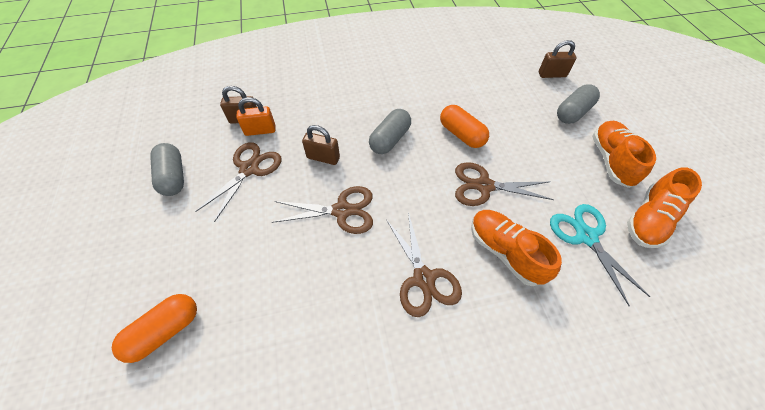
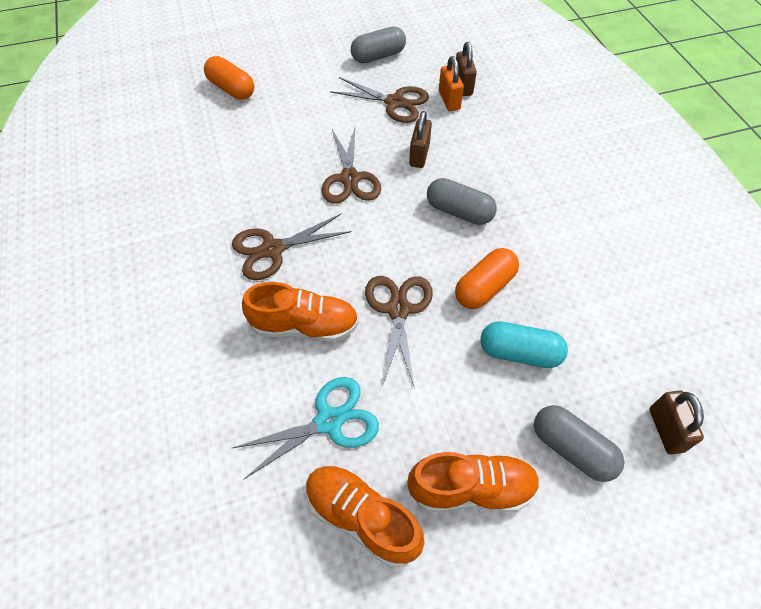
camera: 85 degrees right, 0 degrees up
(505, 252) = (305, 326): orange shoe -> orange shoe turned 45 degrees clockwise
(512, 124) = (519, 353): none -> turquoise capsule

